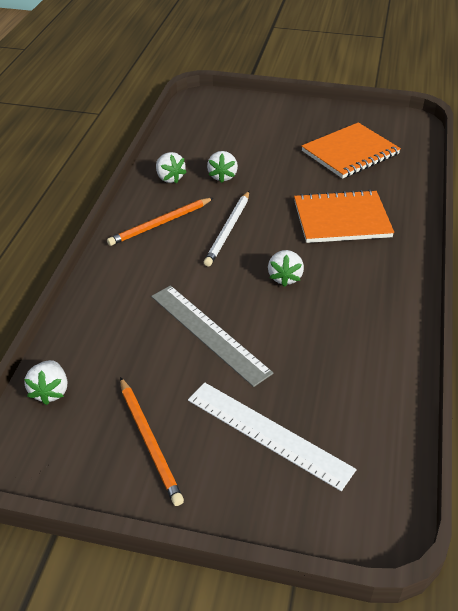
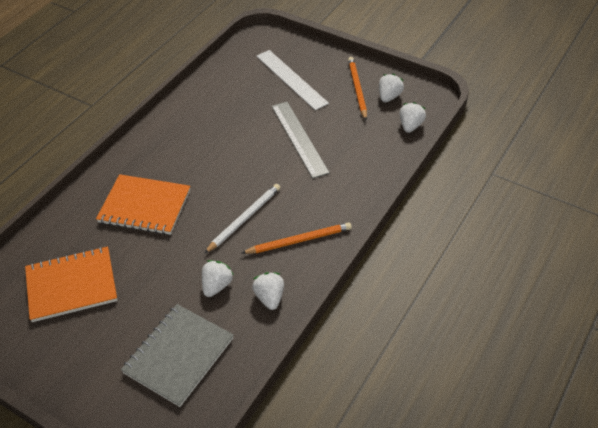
camera: 160 degrees left, 5 degrees up
(225, 134) = (178, 355): none -> grey notebook
(285, 277) = (225, 166): white strawberry -> white strawberry (389, 97)

